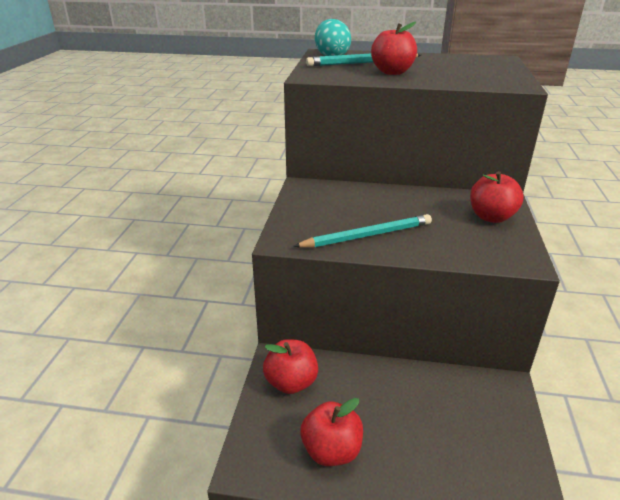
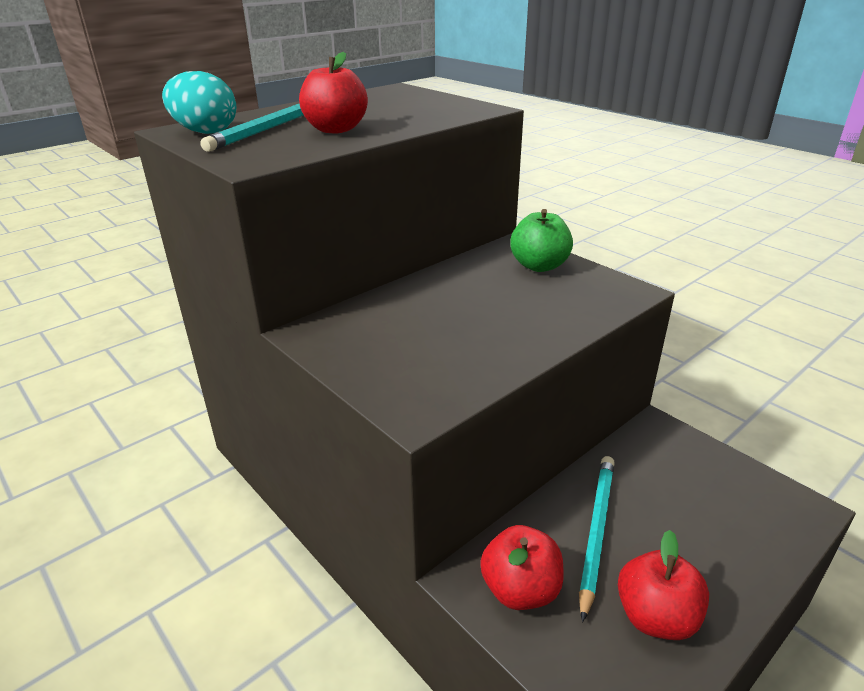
camera: 50 degrees left, 0 degrees up
(367, 235) = (483, 347): turquoise pencil -> turquoise pencil (595, 531)
(491, 217) = (539, 266): red apple -> green apple

